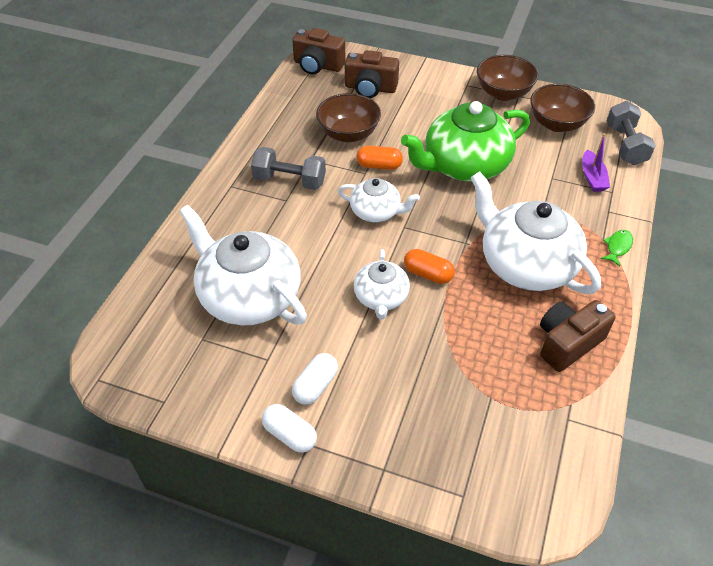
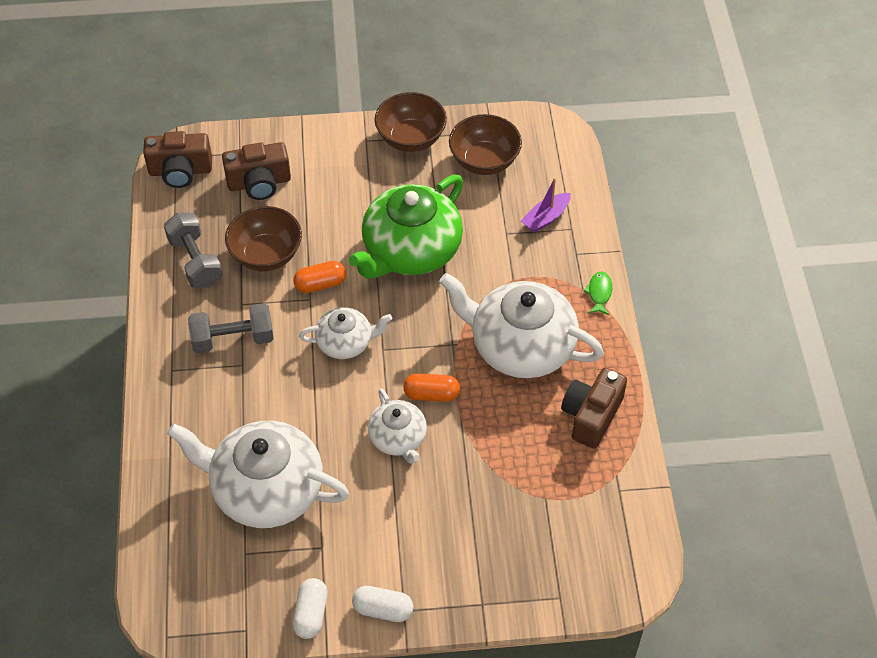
camera: 25 degrees left, 5 degrees up
(315, 386) = (381, 553): white capsule -> white capsule (311, 614)
(592, 177) = (546, 218): purple boat -> purple boat turned 75 degrees clockwise
(625, 145) = (564, 164): grey dumbbell -> grey dumbbell (195, 261)

